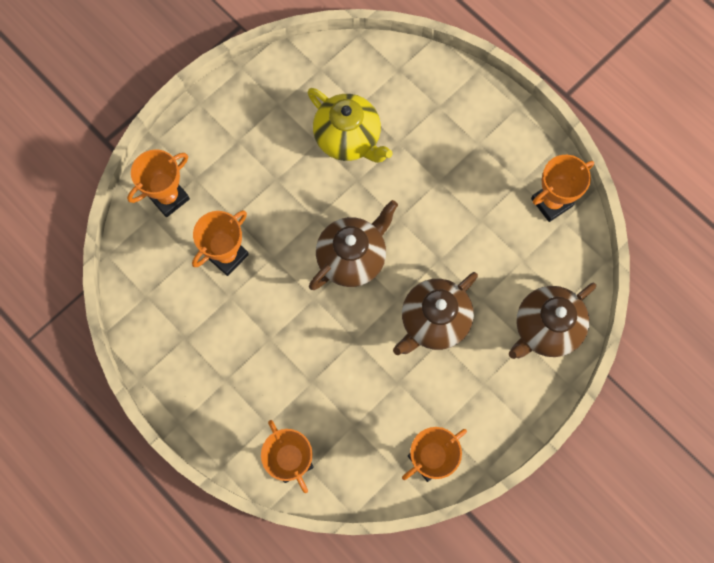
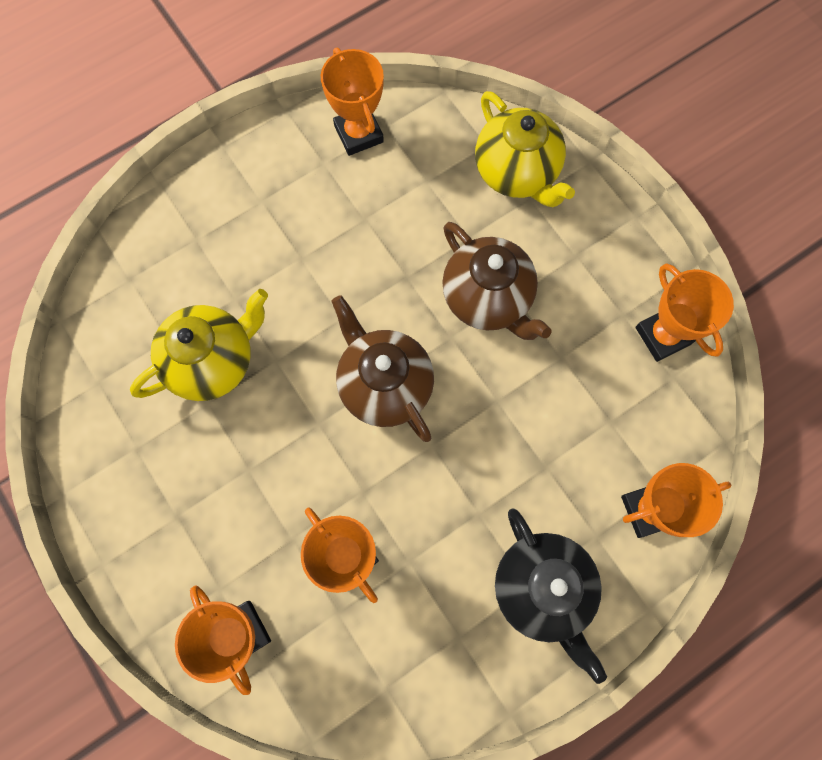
camera: 80 degrees left, 0 degrees up
(224, 390) = (542, 589): none -> black teapot
(545, 328) = (517, 173): brown teapot -> yellow teapot

